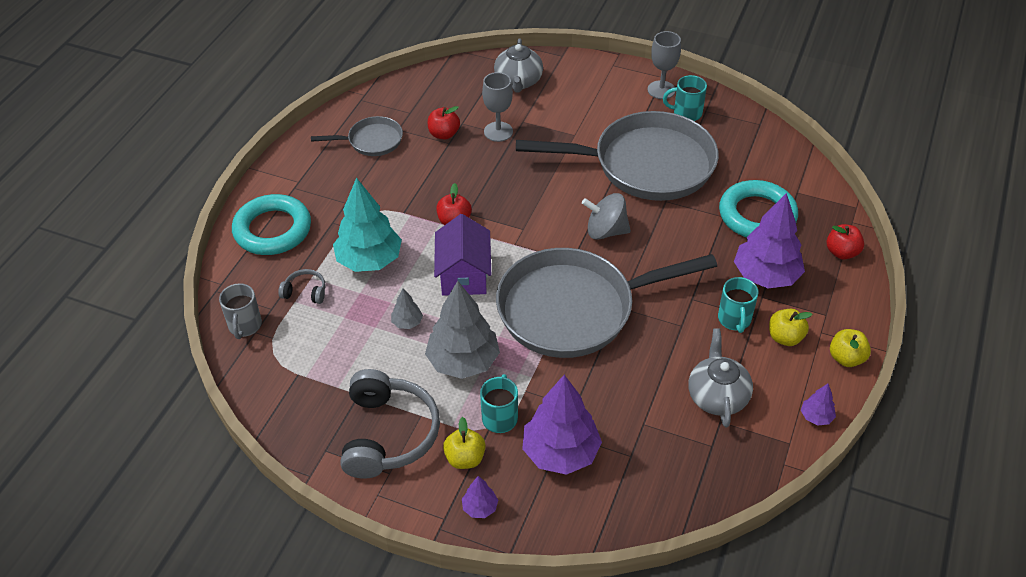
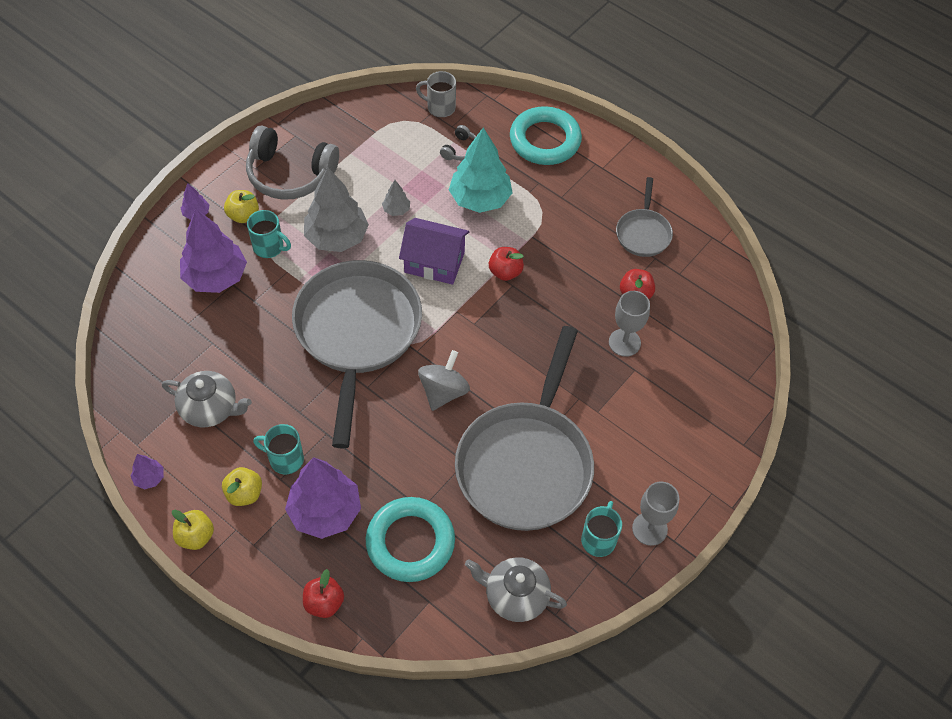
camera: 105 degrees right, 10 degrees up
(518, 81) = (705, 385): grey teapot -> grey teapot (515, 596)

